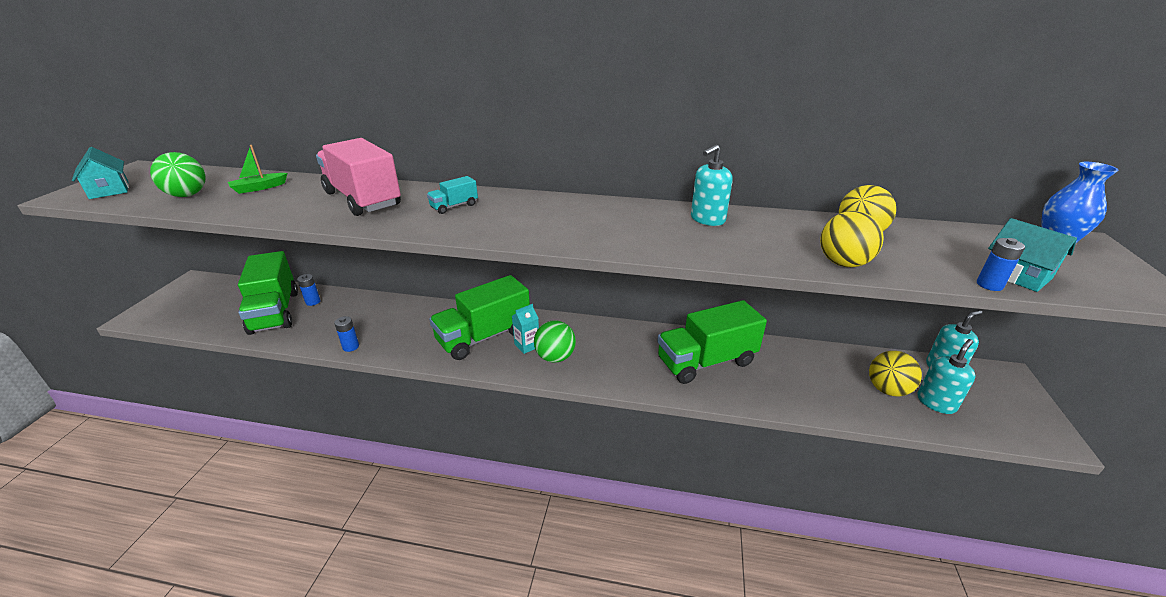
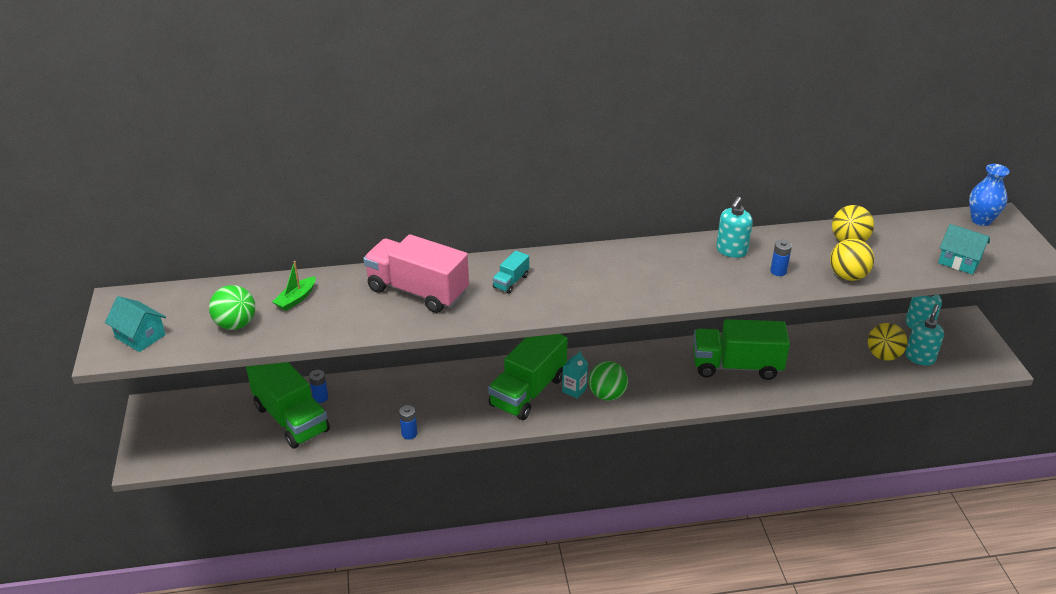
camera: 20 degrees left, 5 degrees up
(706, 361) = (736, 366): green truck -> green truck turned 45 degrees clockwise
(989, 285) = (944, 275): blue battery -> blue battery (778, 271)

